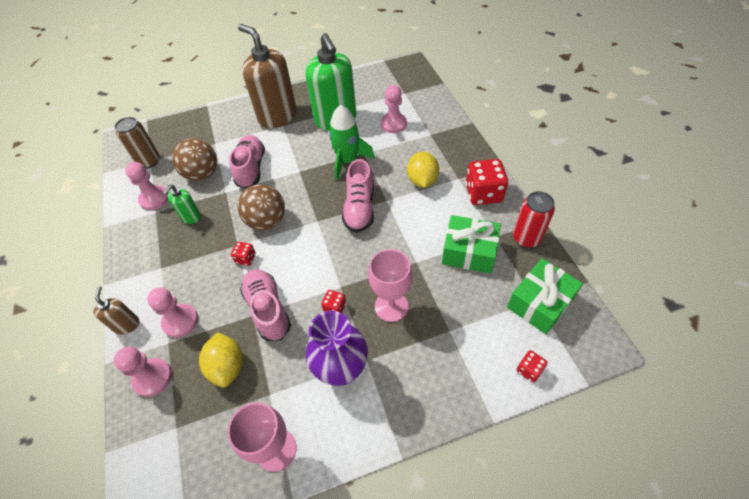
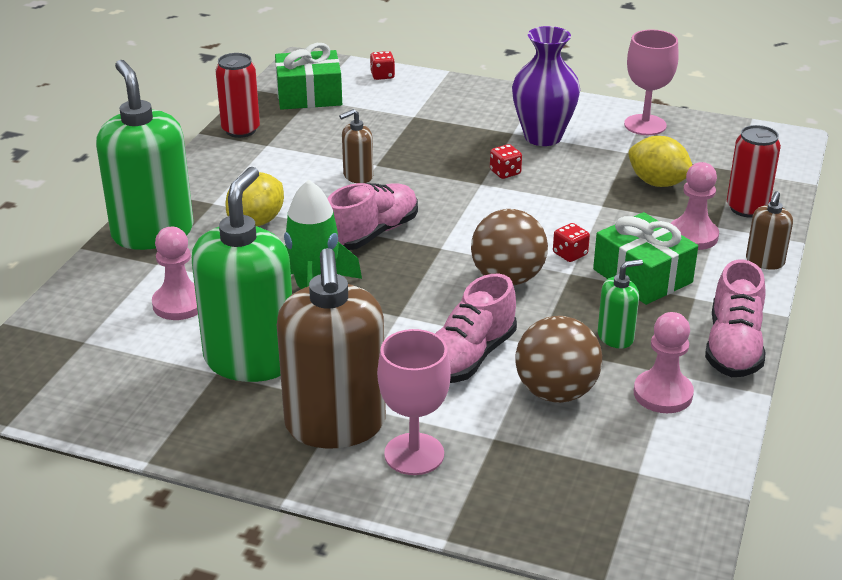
camera: 145 degrees left, 20 degrees down
(149, 161) = (642, 470): brown can -> none
(153, 378) = (747, 208): pink pawn -> red can
(227, 366) = (658, 183): yellow lemon -> yellow lemon turned 75 degrees counterclockwise
(268, 309) = (580, 201): pink shoe -> pink shoe (733, 347)
(391, 306) = (446, 149): pink goblet -> pink goblet (414, 454)
(414, 244) = (358, 176): none -> brown soap dispenser
(456, 146) = (152, 233): none -> green soap dispenser
(469, 252) = (312, 147): green gift -> green gift (642, 276)
(483, 194) = (214, 177): red dice -> none

